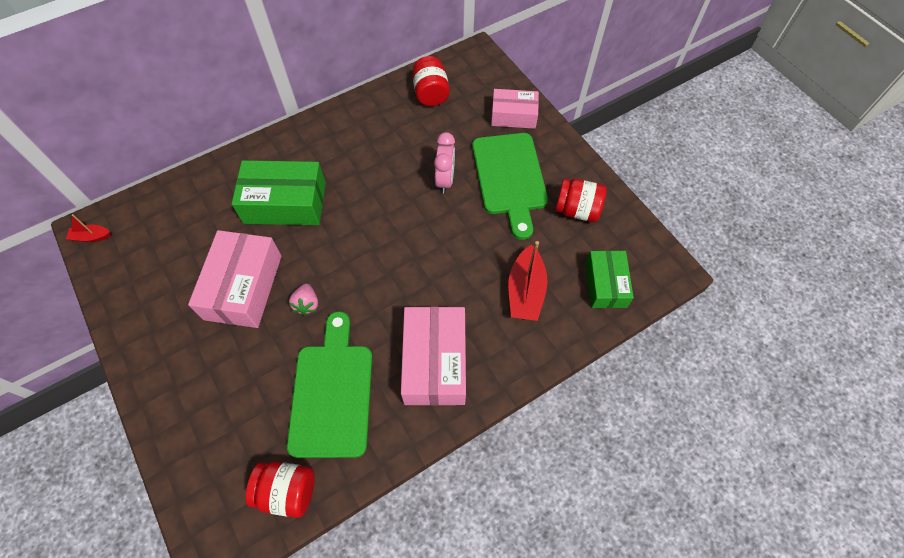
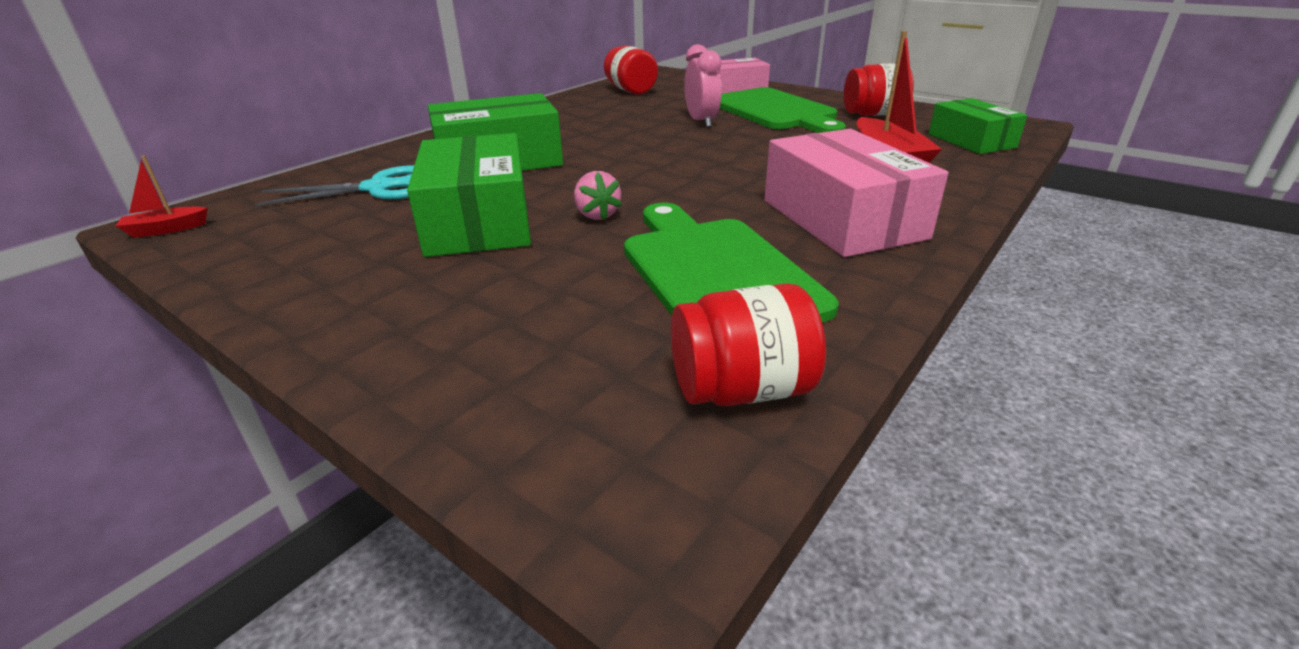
camera: 20 degrees left, 30 degrees down
(205, 220) = (378, 188): none -> turquoise scissors
(243, 287) = (478, 221): pink box -> green box

